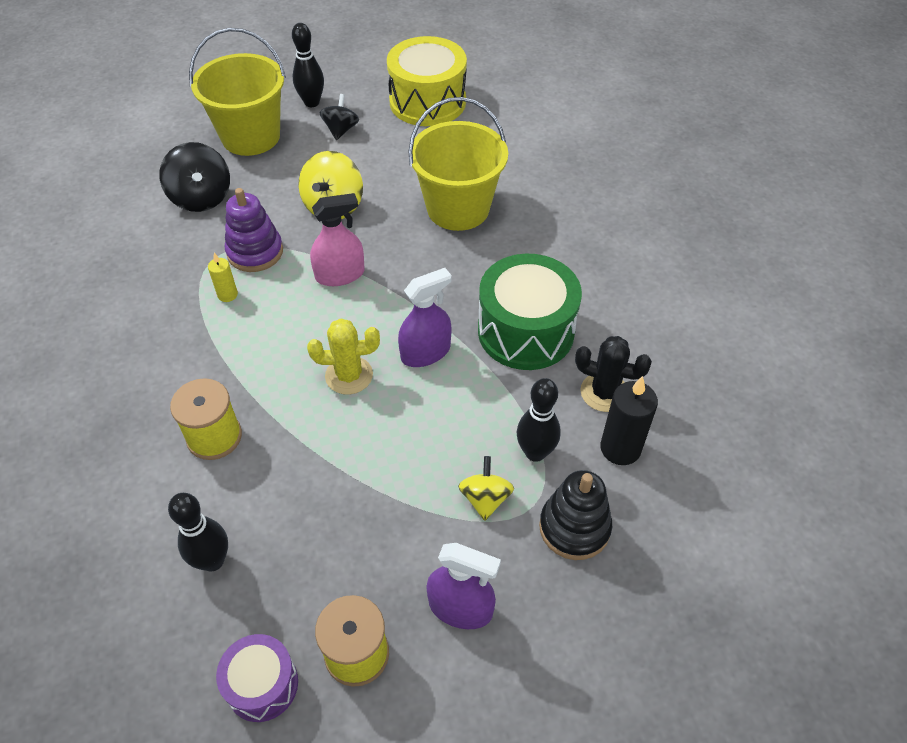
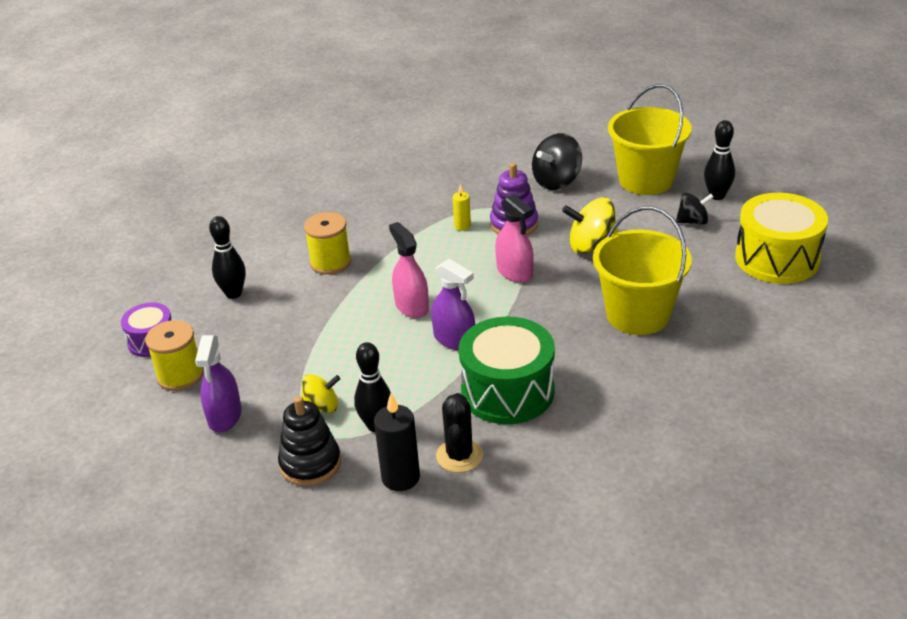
camera: 75 degrees right, 15 degrees down
(349, 375) = (411, 306): yellow cactus -> pink spray bottle

